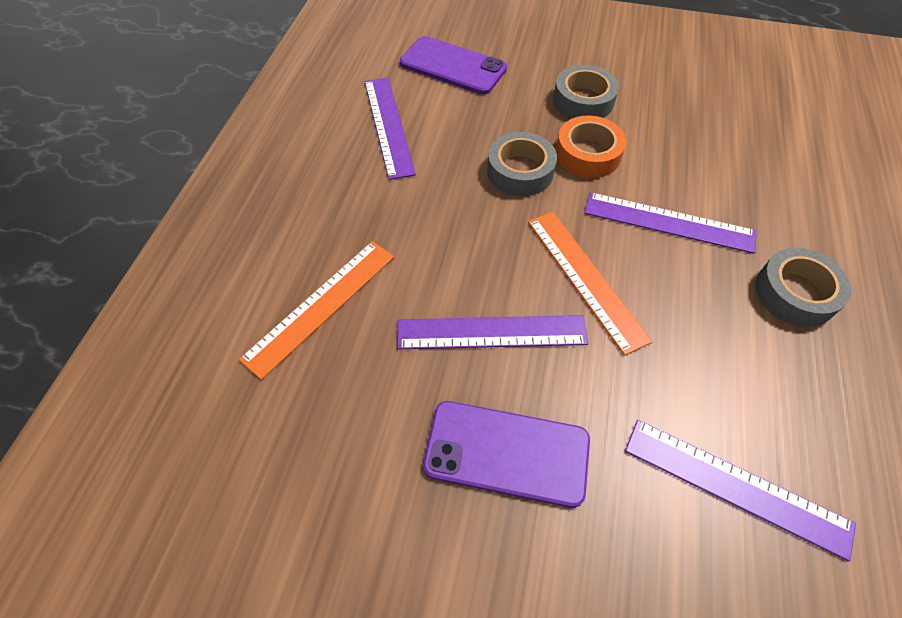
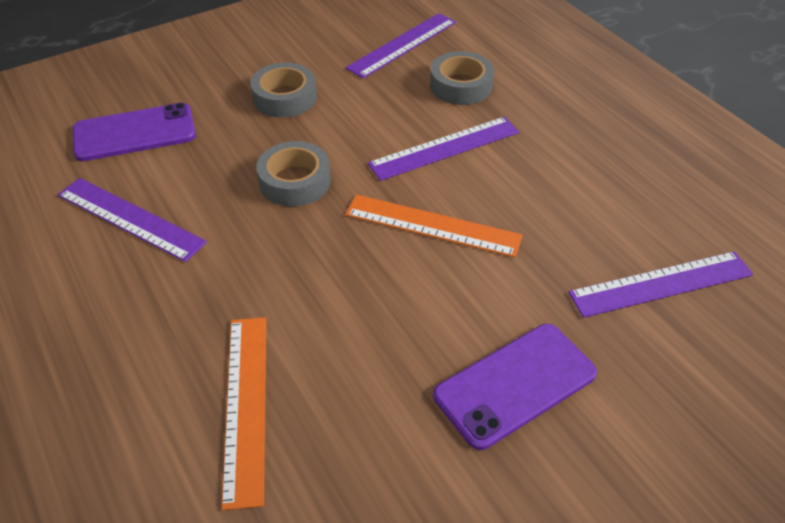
camera: 45 degrees left, 10 degrees down
(491, 332) = (410, 313): purple ruler -> purple ruler (402, 45)
(587, 154) = (334, 136): orange tape -> none
(795, 293) = (568, 141): grey tape -> grey tape (461, 86)

